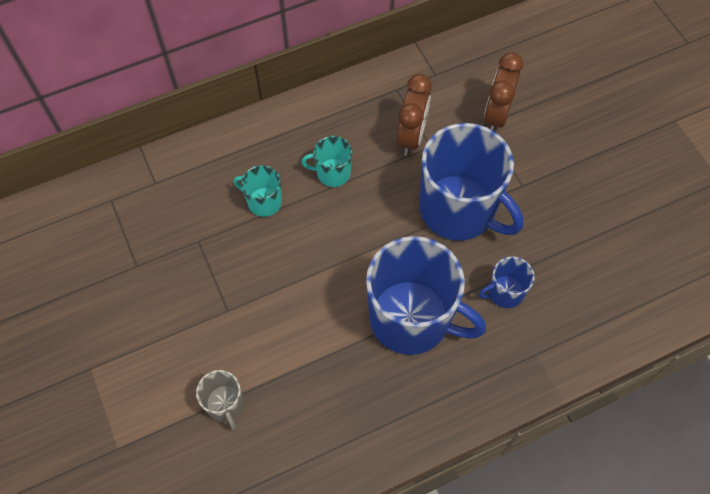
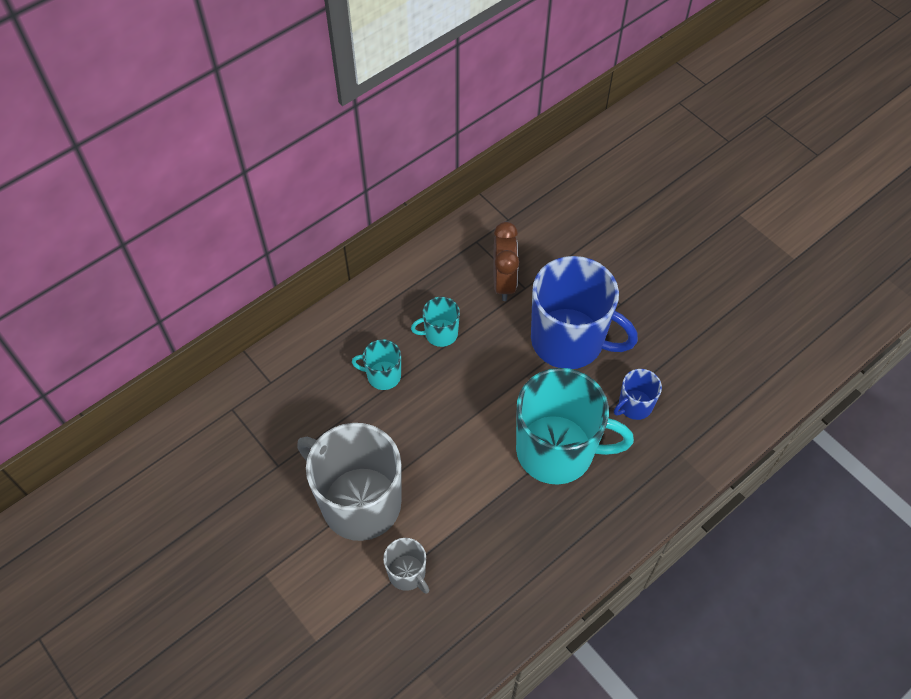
camera: 15 degrees left, 5 degrees down
(201, 321) = (359, 502): none -> grey mug
(411, 319) = (557, 450): blue mug -> turquoise mug
(496, 115) = (576, 245): brown clock -> none

